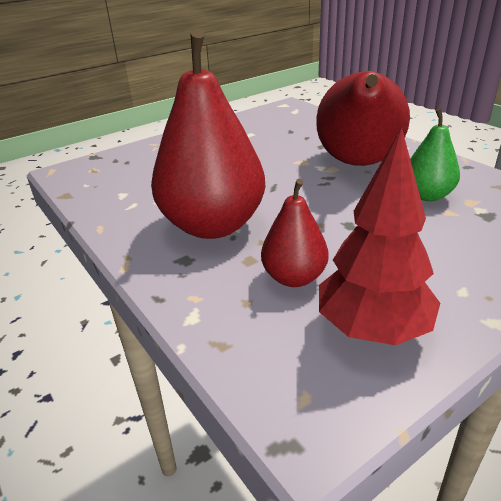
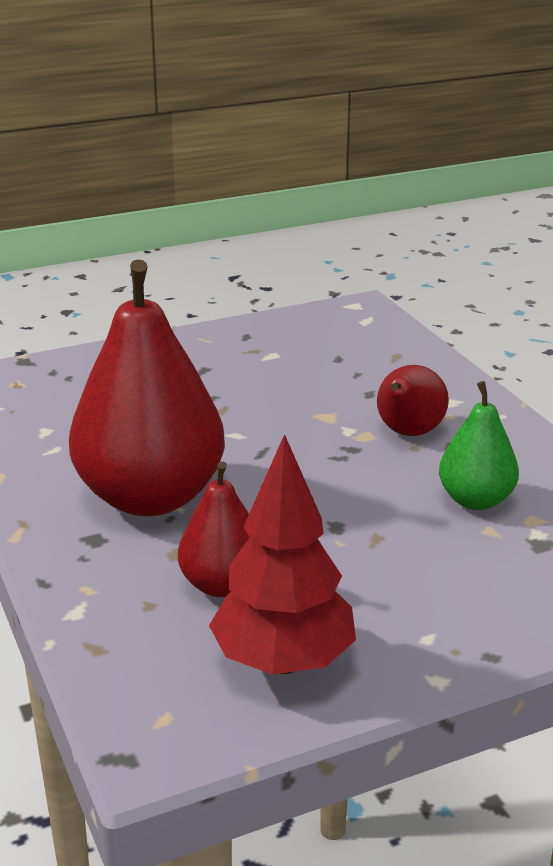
camera: 10 degrees right, 5 degrees down
(358, 164) = (408, 433): red pear -> red pear, size x0.51

